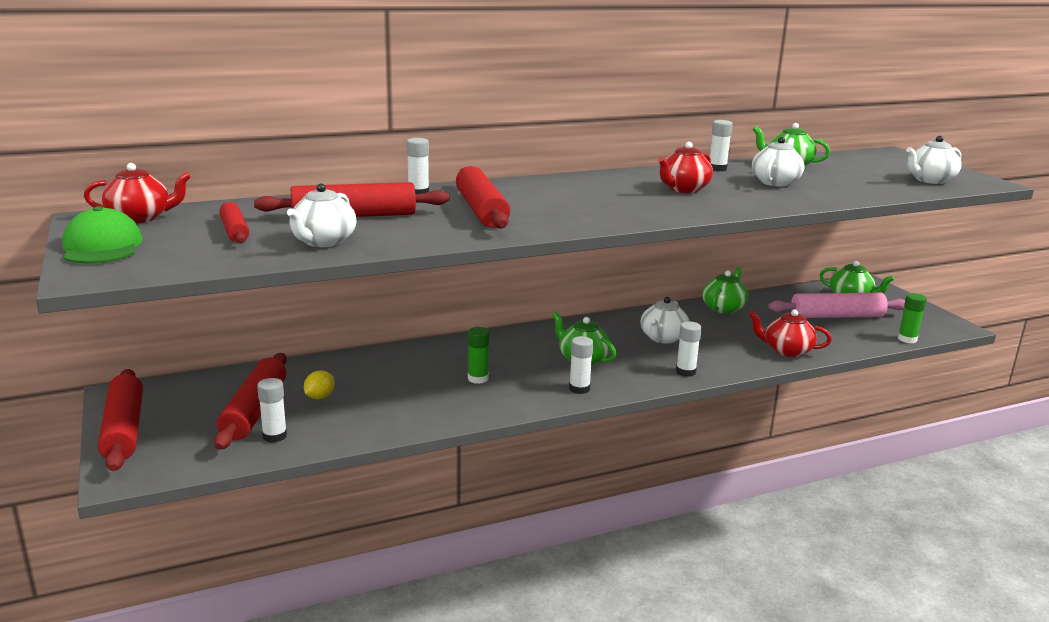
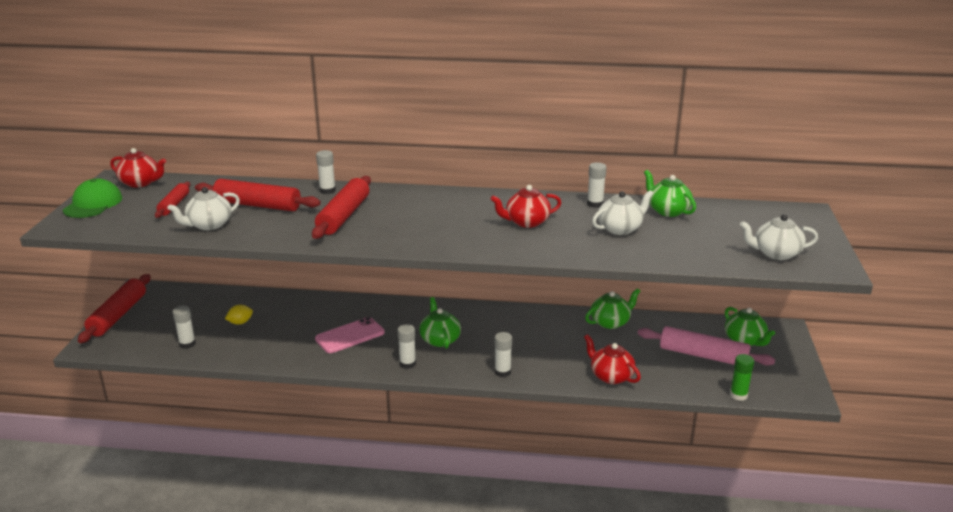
camera: 30 degrees right, 5 degrees up
(255, 410) = (195, 322): red rolling pin -> none
(478, 378) = (350, 336): green glue stick -> pink phone
(663, 338) = (523, 337): white teapot -> none

